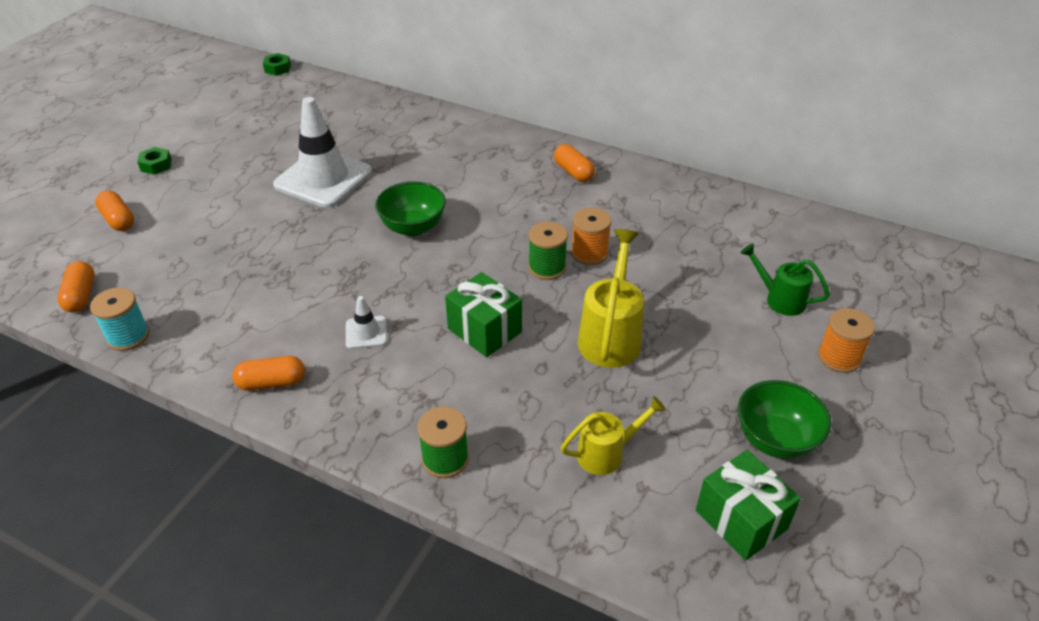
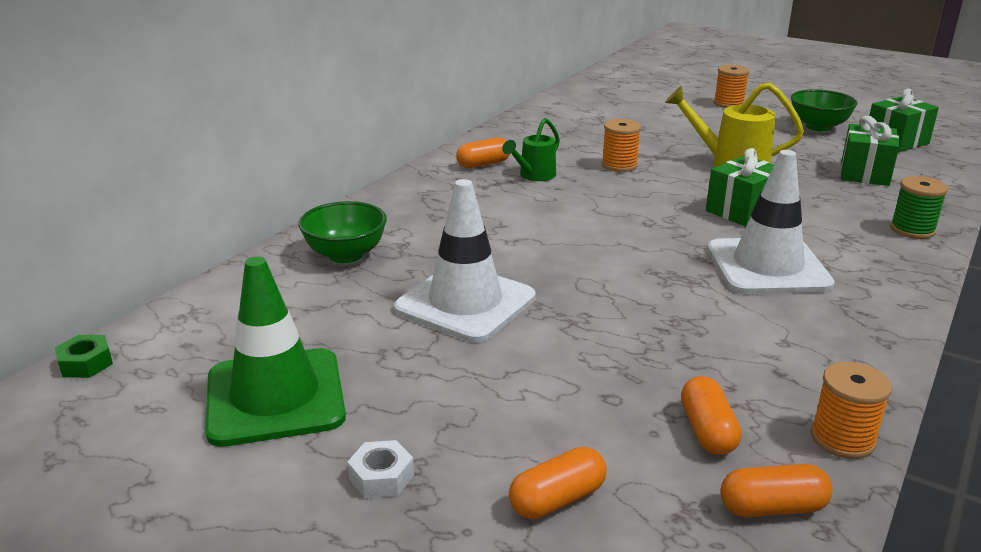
camera: 85 degrees left, 15 degrees down
(128, 336) = (842, 439): turquoise spool -> orange spool
(156, 165) = (381, 477): green nut -> white nut
(233, 126) = (275, 397): none -> green traffic cone
(272, 382) = (869, 318): orange capsule -> orange capsule (707, 431)
(366, 332) = (767, 267): white traffic cone -> white traffic cone, size x2.27
(413, 227) = (579, 243): green bowl -> green bowl (345, 255)
(547, 268) = (643, 182): green spool -> none
(606, 453) = (864, 173): yellow watering can -> green gift
(780, 299) = (669, 111): green watering can -> green watering can (534, 176)

